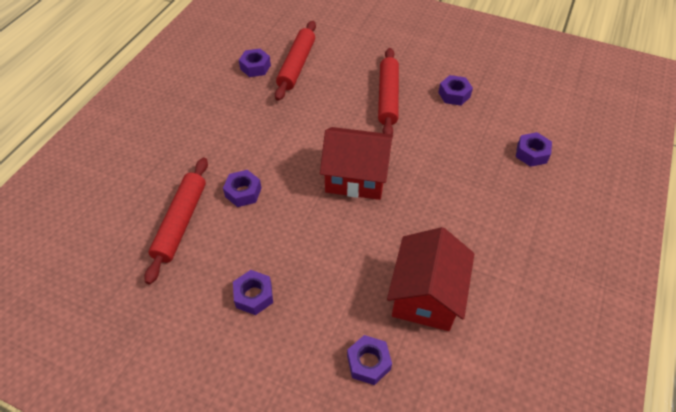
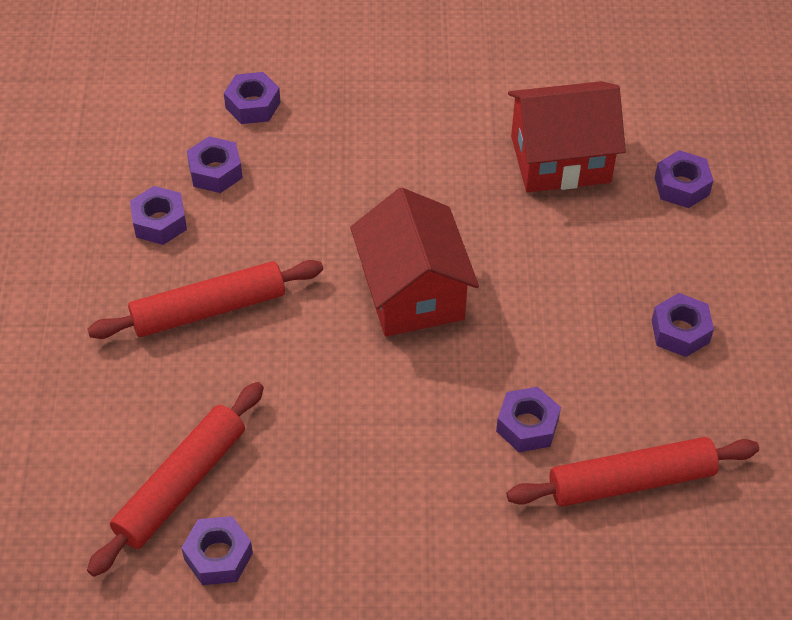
camera: 115 degrees left, 0 degrees up
(296, 65) = (181, 485): red rolling pin -> red rolling pin turned 45 degrees counterclockwise
(482, 124) = (215, 171): none -> purple nut

